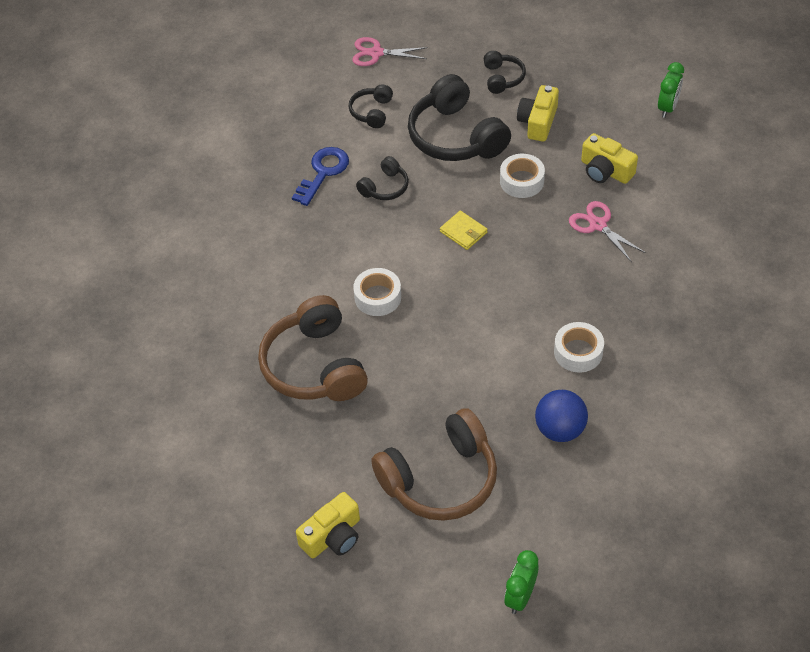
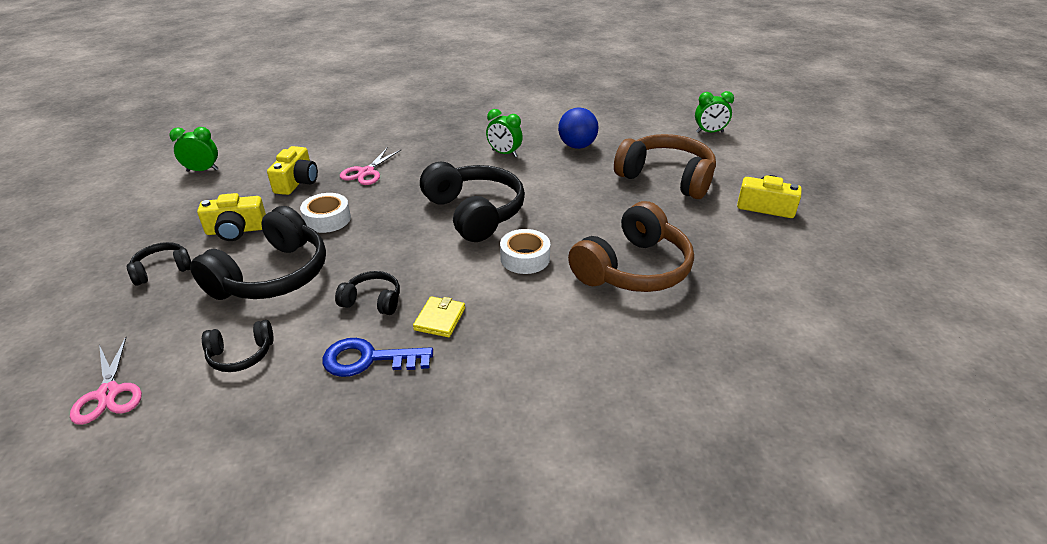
camera: 120 degrees left, 15 degrees down
(463, 232) = (411, 233): yellow wallet -> yellow wallet (440, 319)
(470, 286) = (475, 213): none -> black headphones
(578, 352) = (504, 153): white tape -> green clock

